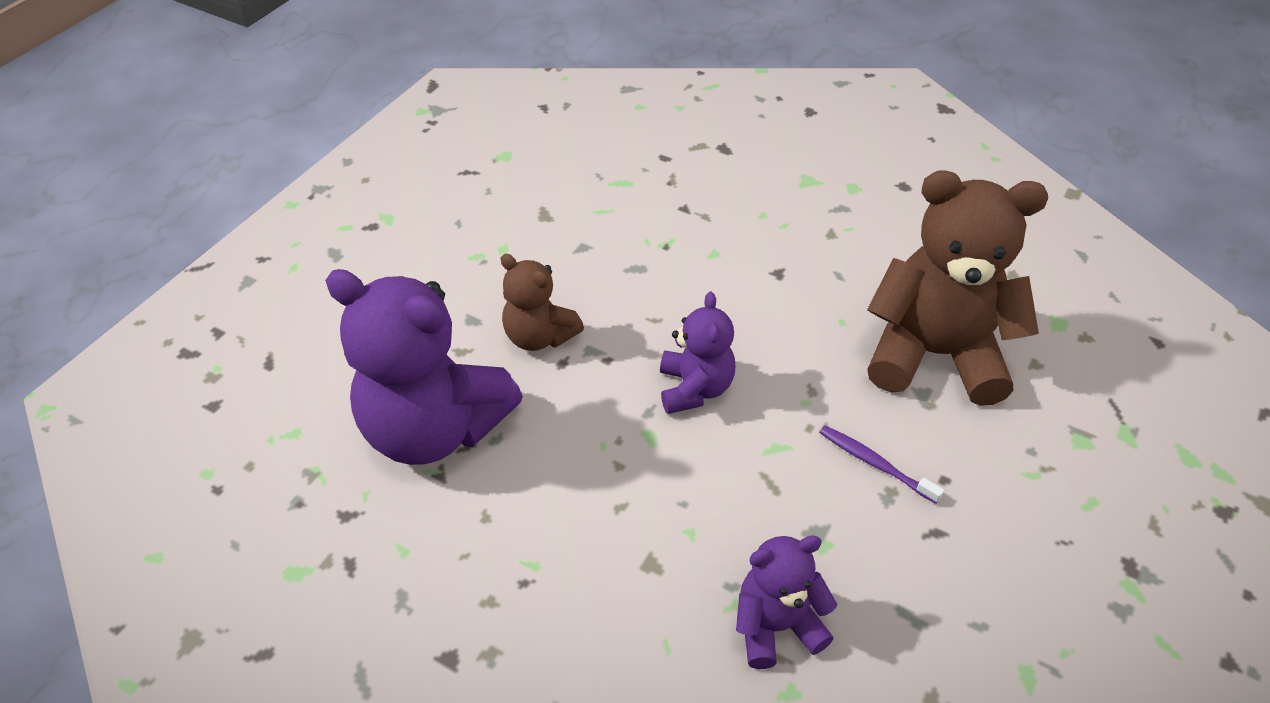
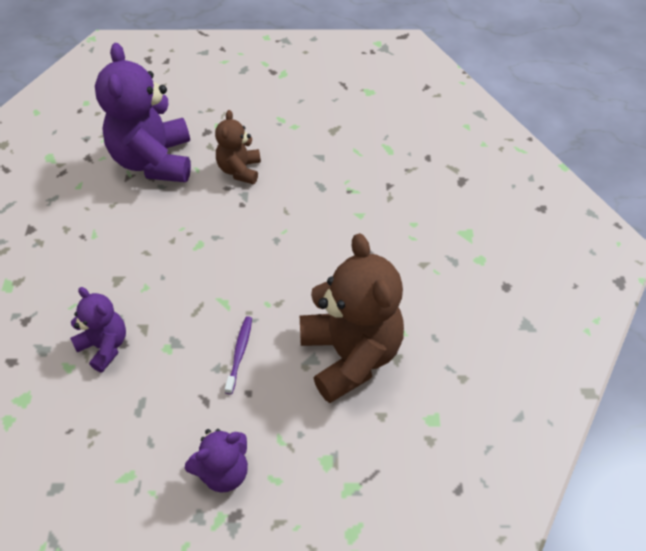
camera: 60 degrees right, 5 degrees up
(694, 388) = (244, 249): purple teddy bear -> purple teddy bear (223, 471)

